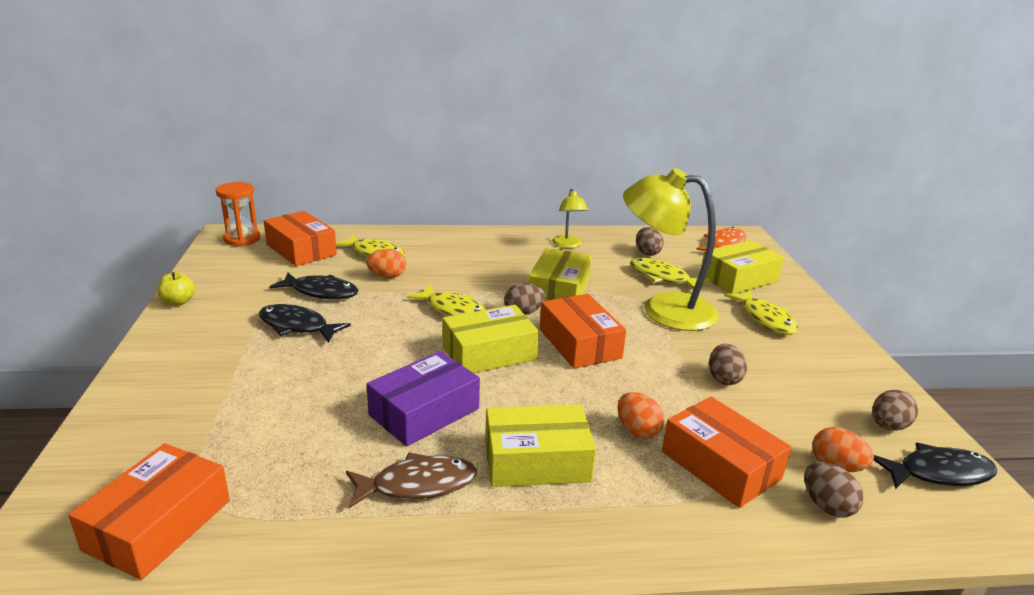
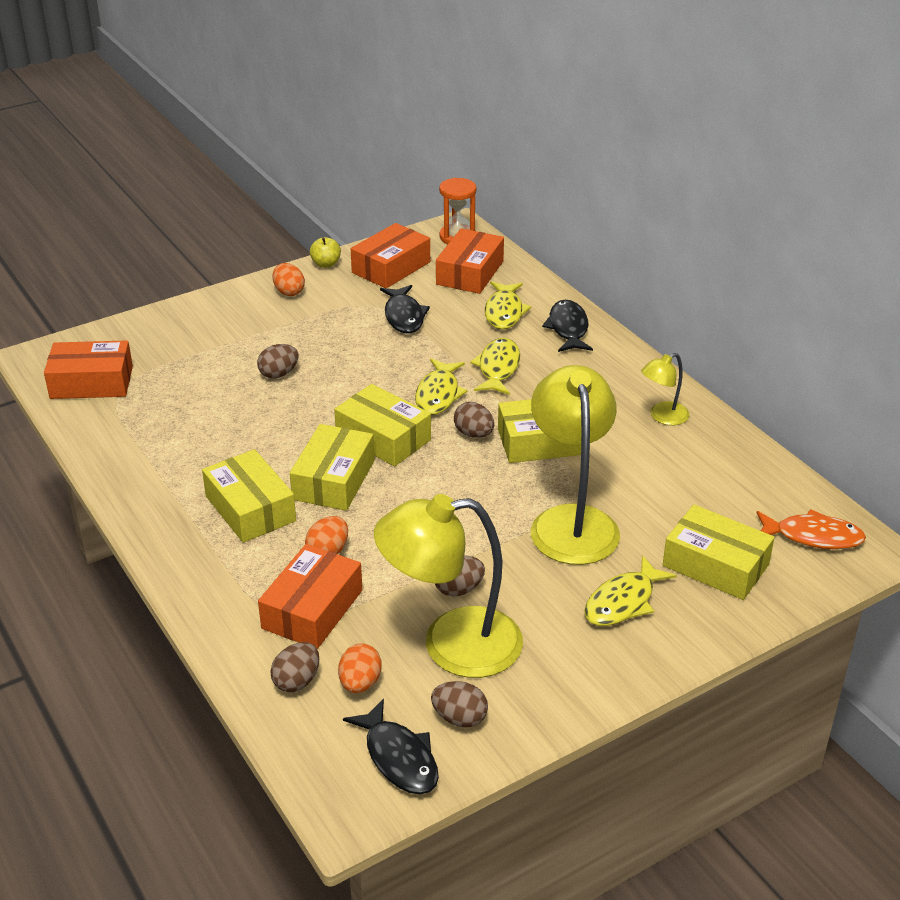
camera: 65 degrees right, 10 degrees up
(297, 326) = (339, 330): black fish -> black fish (568, 328)
(387, 276) = (467, 336): orange egg -> orange egg (289, 292)
(417, 484) = (187, 463): brown fish -> none
(424, 412) = (272, 435): purple box -> none
(529, 396) = (333, 480): none -> yellow box
(579, 343) = (445, 483): orange box -> orange box (391, 267)
(647, 253) = (709, 478): brown egg -> brown egg (279, 374)
(662, 277) = (652, 504): yellow fish -> yellow fish (498, 368)
(794, 403) = (451, 644): none -> yellow lamp

